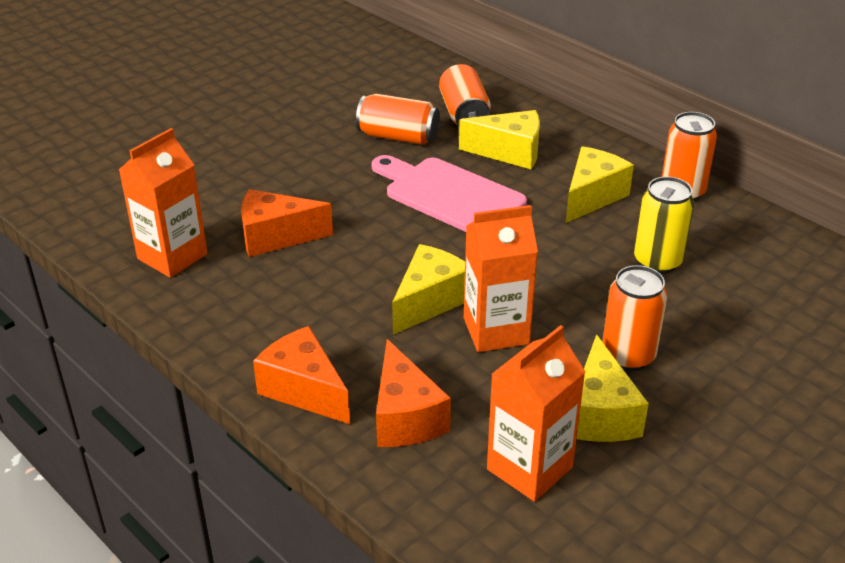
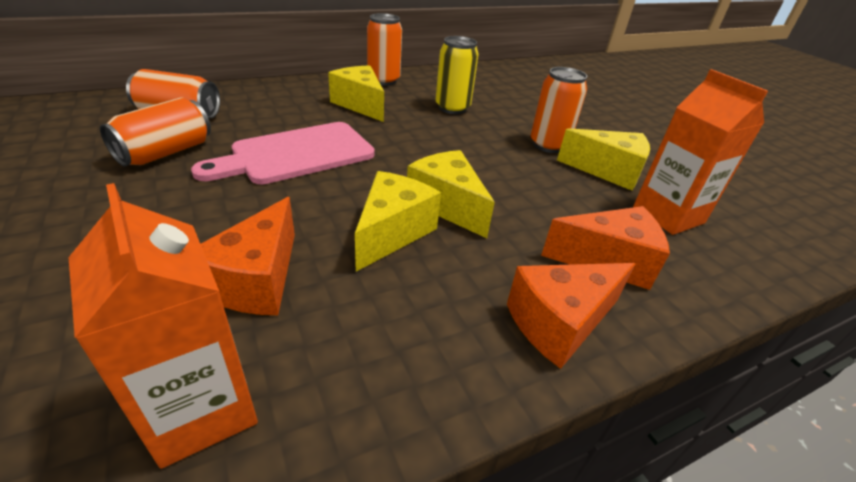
camera: 75 degrees left, 0 degrees up
(496, 331) = (502, 185): orange carton -> none
(509, 152) = (266, 114): yellow cheese -> yellow cheese (392, 232)

